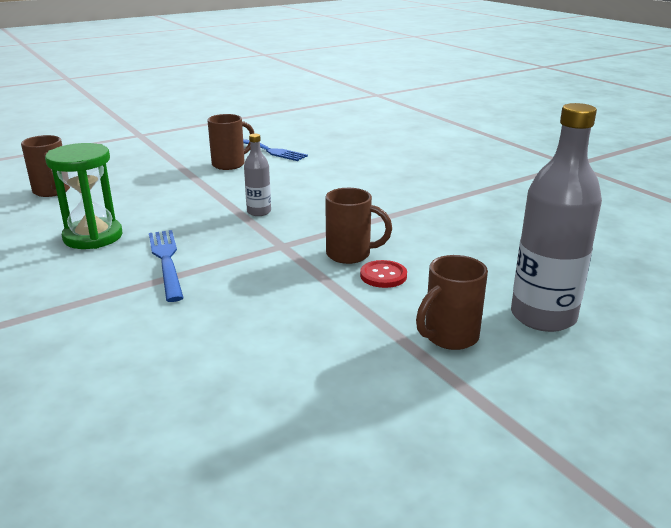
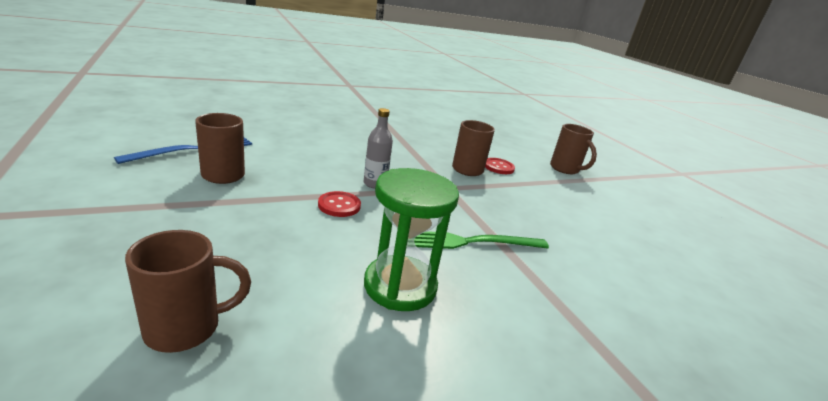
camera: 85 degrees left, 0 degrees up
(166, 261) = (471, 242): blue fork -> green fork
(204, 204) = (339, 205): none -> red button
(543, 316) = (539, 146): grey bottle -> none

